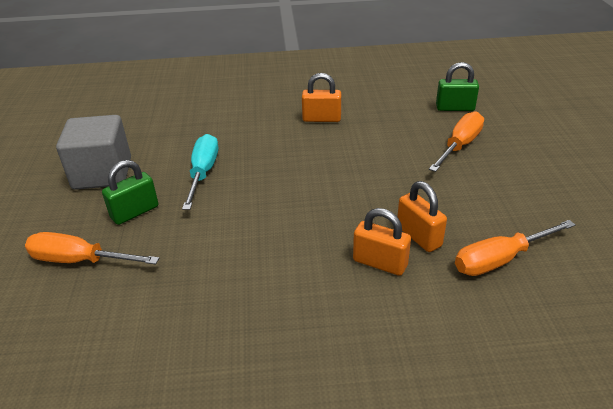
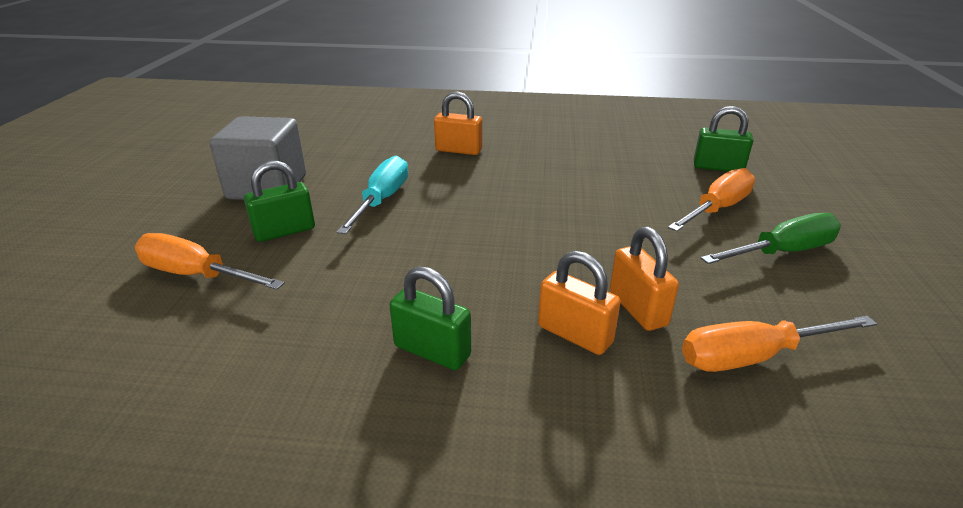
camera: 10 degrees right, 5 degrees down
(284, 292) = (432, 351): none -> green padlock
(321, 119) = (544, 161): orange padlock -> orange padlock (458, 150)
(509, 176) = (782, 252): none -> green screwdriver

